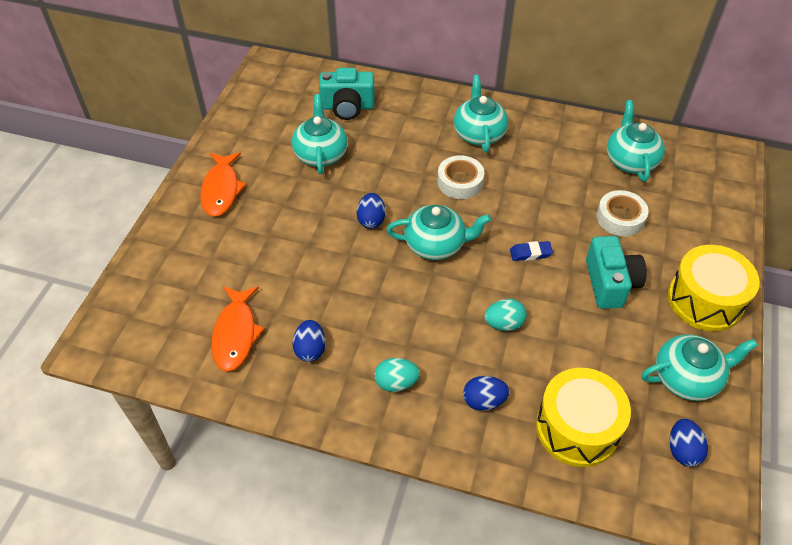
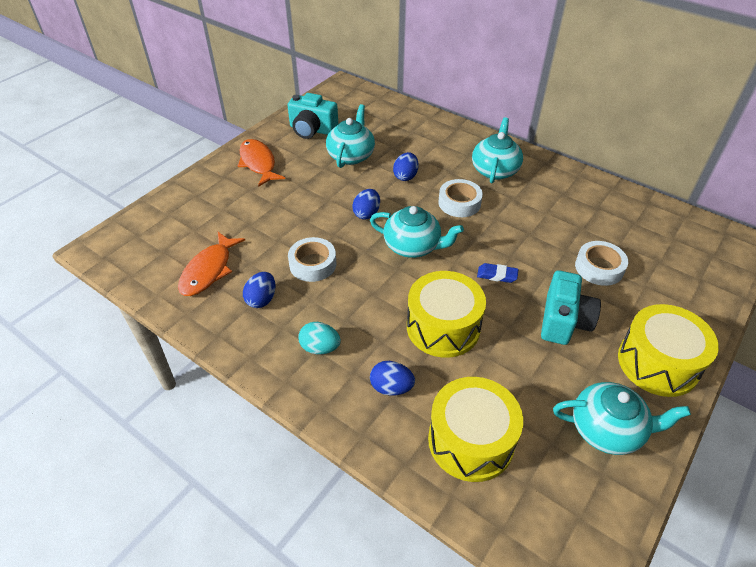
camera: 20 degrees right, 5 degrees down
(221, 190) = (258, 163): orange fish -> orange fish turned 135 degrees clockwise
(343, 294) = (313, 264): none -> white tape
(347, 107) = (391, 127): turquoise camera -> turquoise camera (312, 130)
(504, 324) = (443, 327): turquoise egg -> yellow drum
(630, 160) = (630, 223): turquoise teapot -> none
(682, 450) = (572, 498): blue egg -> blue egg (405, 176)

